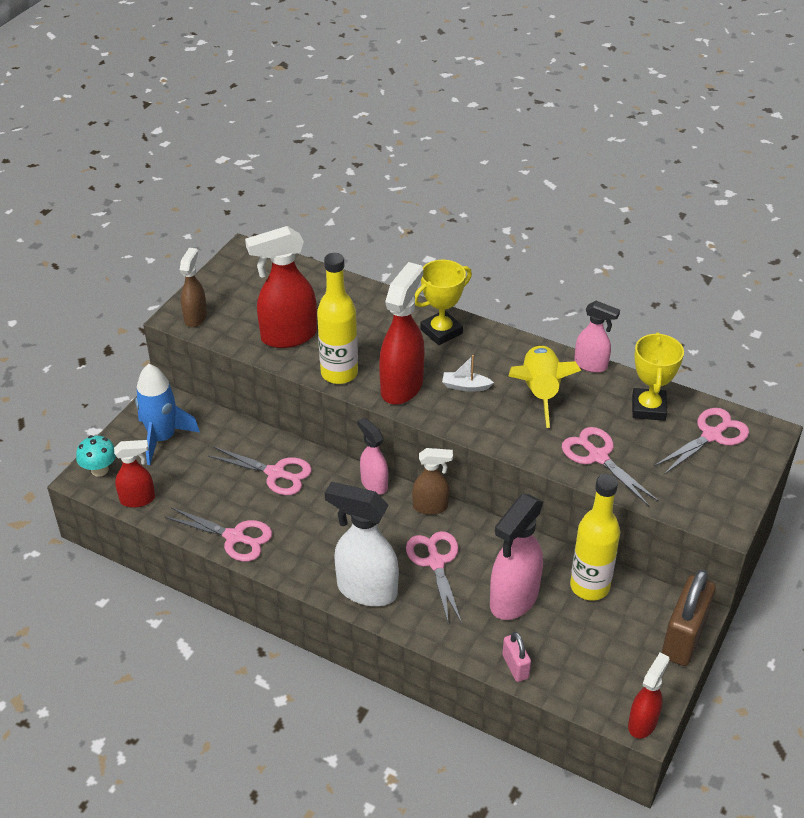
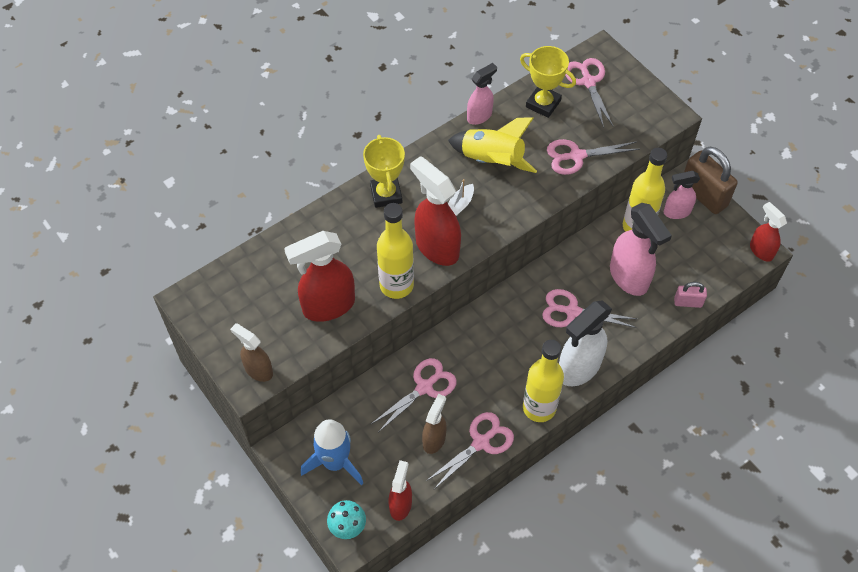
camera: 65 degrees left, 15 degrees up
(288, 336) = (328, 306): red spray bottle -> red spray bottle turned 60 degrees clockwise
(299, 571) = (539, 408): none -> yellow bottle
(374, 483) = (472, 321): pink spray bottle -> pink spray bottle (676, 212)
(431, 507) = (515, 292): brown spray bottle -> brown spray bottle (434, 439)

